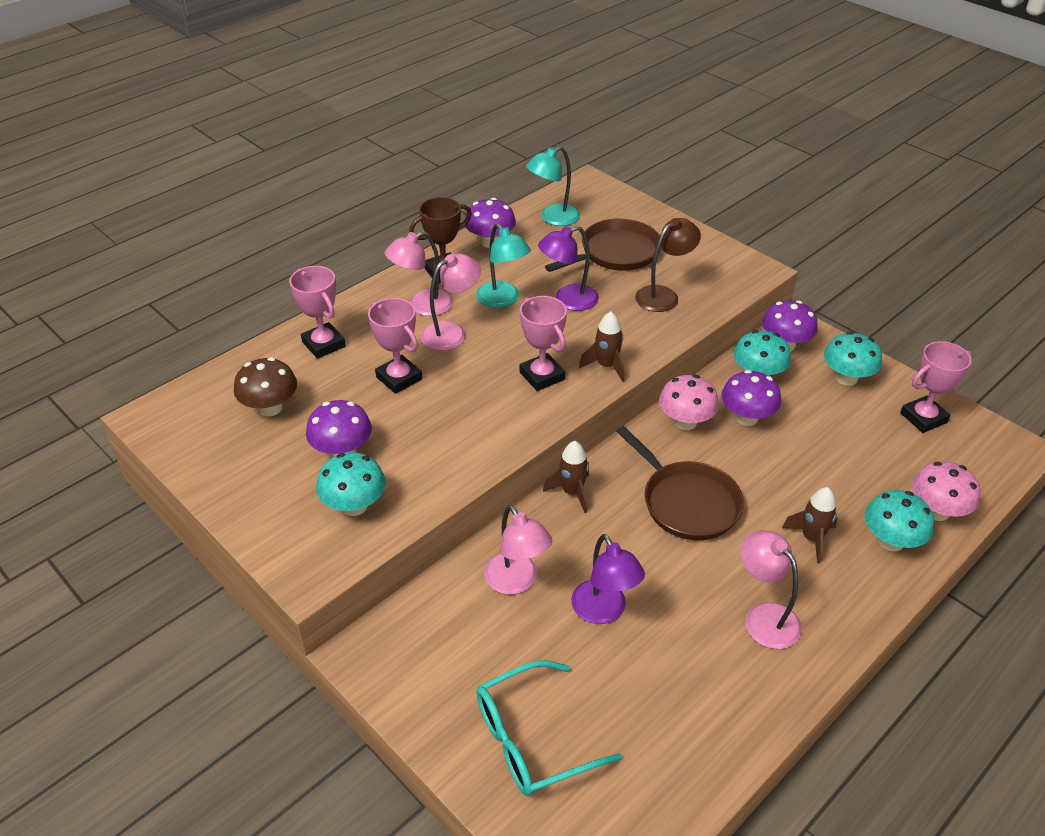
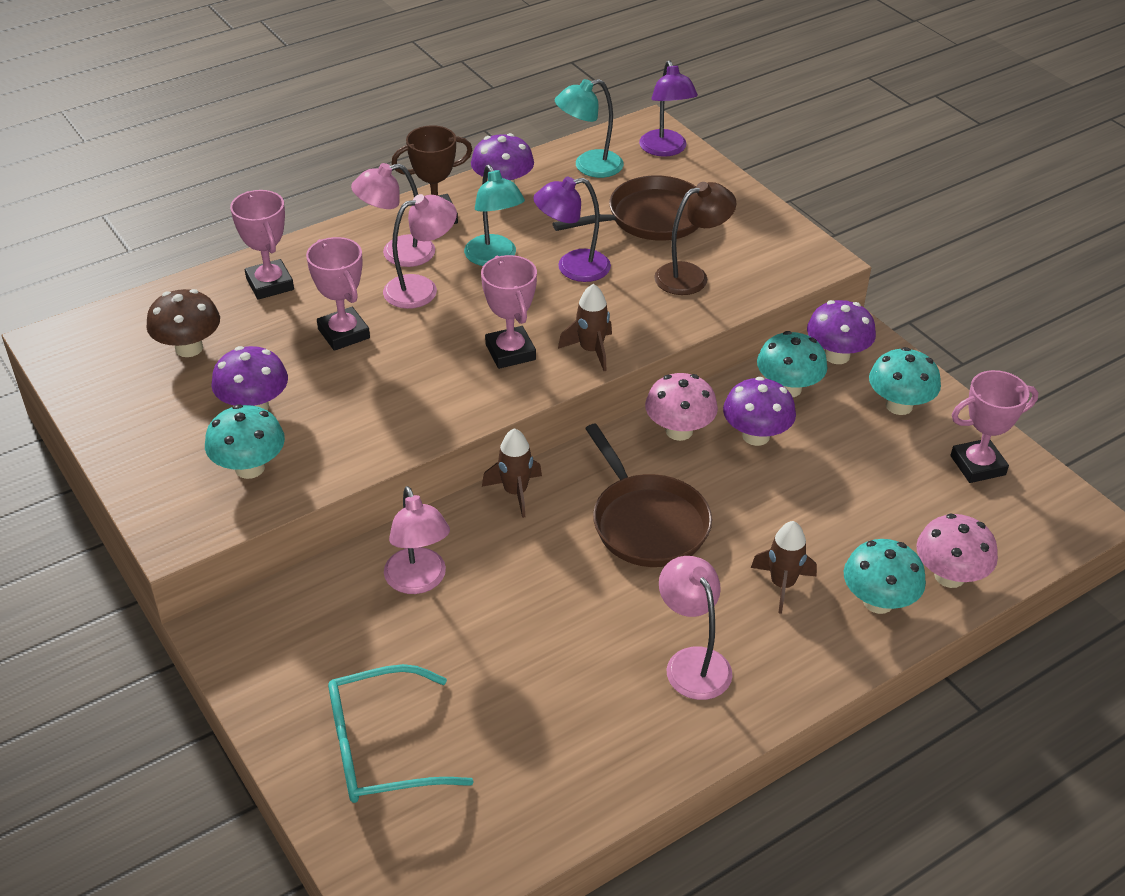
camera: 10 degrees right, 0 degrees up
(604, 611) = (507, 628): purple lamp -> purple lamp (665, 150)

